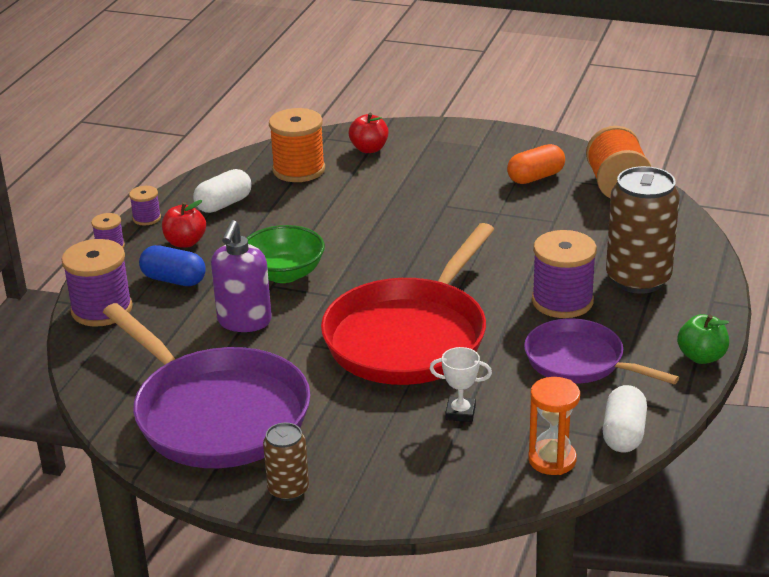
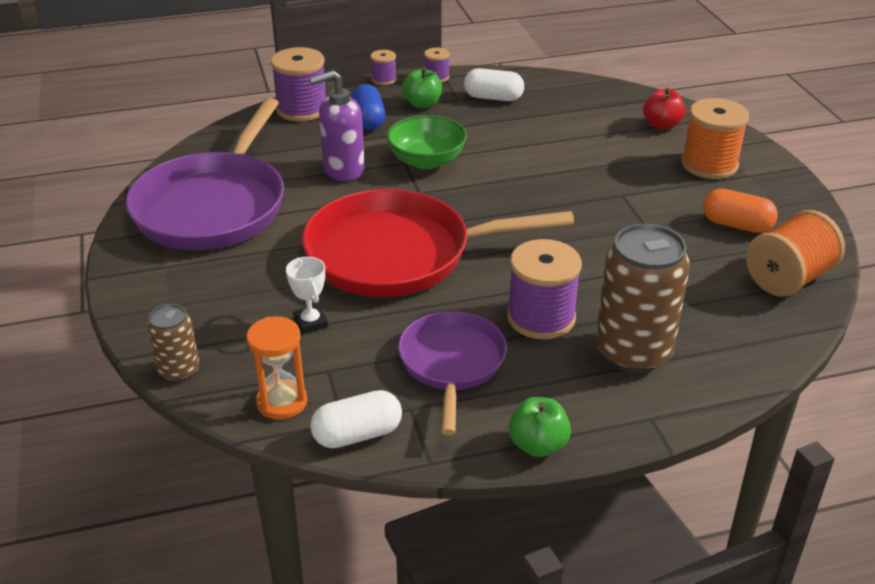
camera: 55 degrees right, 5 degrees up
(185, 242) = (422, 104): red apple -> green apple
(288, 490) = (142, 275): brown can -> brown can (179, 371)
(299, 170) = (584, 108): orange spool -> orange spool (709, 164)

